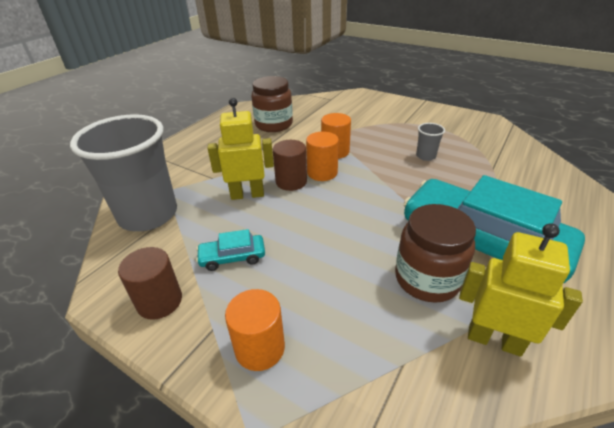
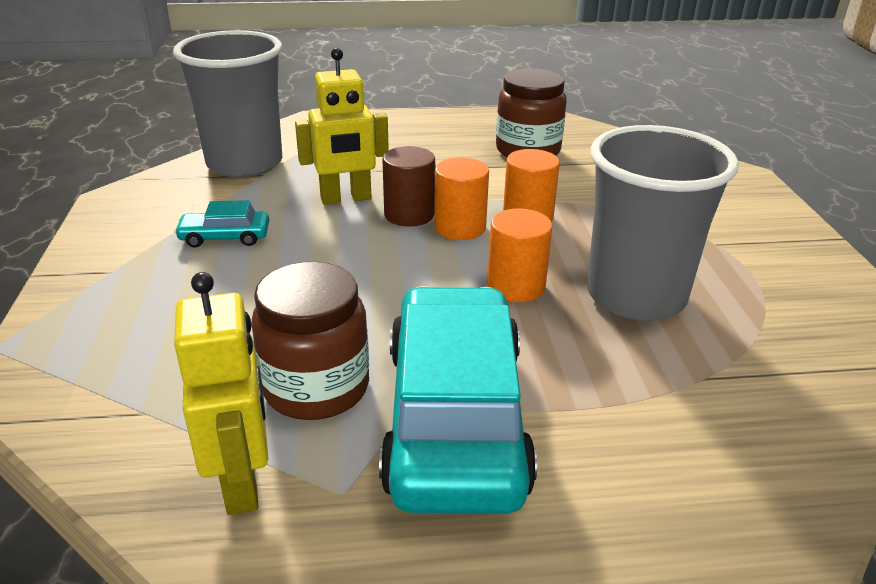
camera: 50 degrees right, 5 degrees down
(159, 301) = (126, 228): brown cylinder -> none
(232, 257) = (225, 237): turquoise car -> turquoise car turned 45 degrees counterclockwise
(247, 194) = (346, 199): yellow robot -> yellow robot turned 120 degrees clockwise
(260, 348) = (105, 308): orange cylinder -> orange cylinder (516, 286)
(425, 156) = (636, 296): grey cup -> grey cup, size x2.49

